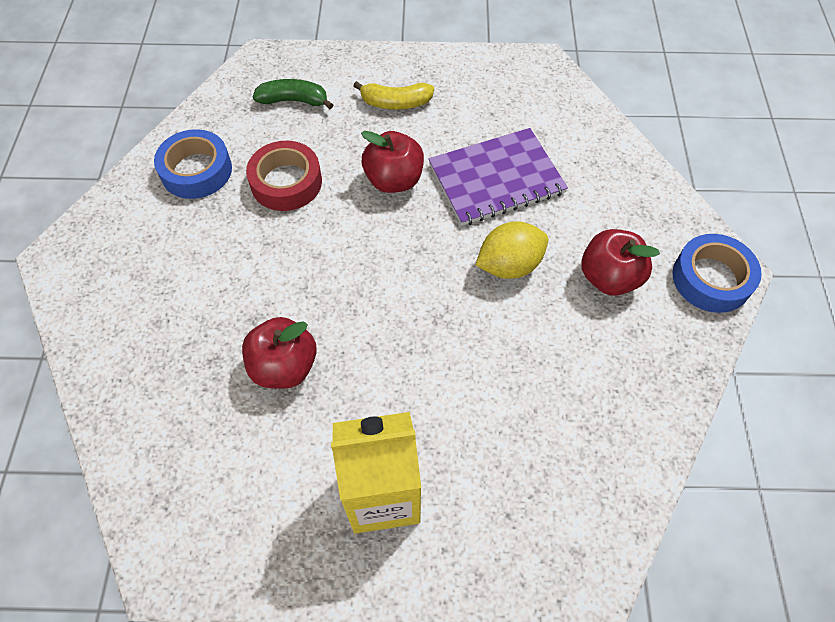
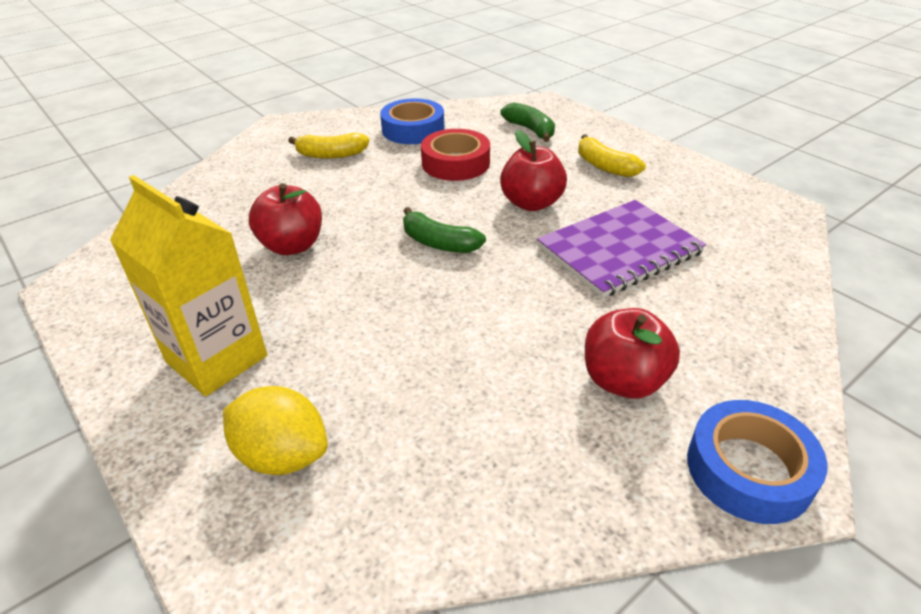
camera: 50 degrees right, 20 degrees down
(167, 254) = (331, 154): none -> yellow banana
(383, 270) = (439, 243): none -> green banana
(496, 178) = (619, 250): purple notebook -> purple notebook turned 60 degrees counterclockwise
(509, 265) = (540, 306): yellow lemon -> yellow lemon (282, 455)

